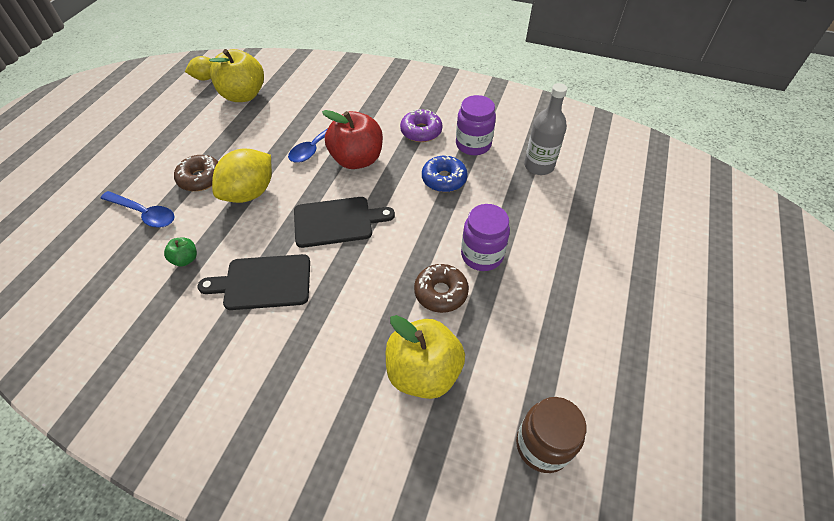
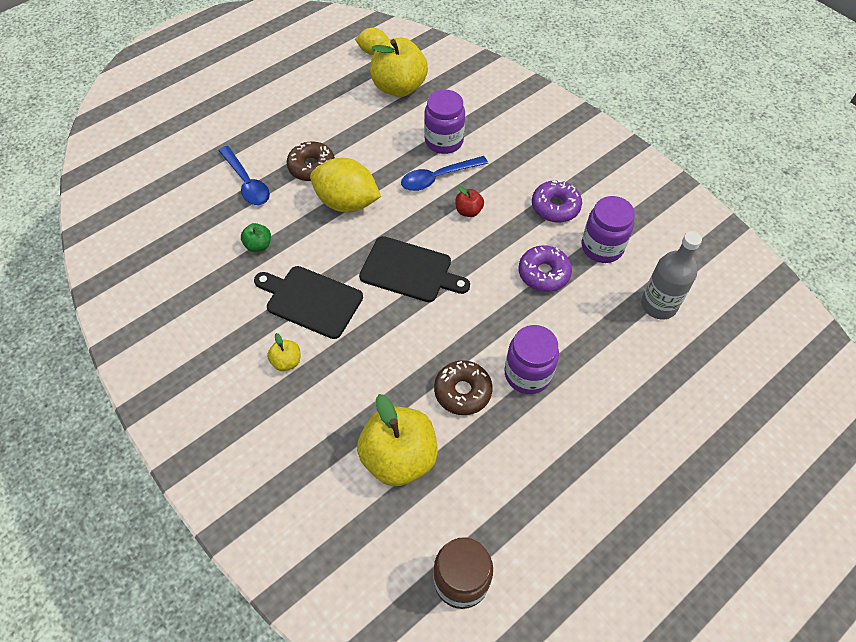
camera: 30 degrees right, 5 degrees up
(249, 193) = (347, 202): yellow lemon -> yellow lemon turned 45 degrees clockwise
(271, 343) = (286, 361): none -> yellow apple
(305, 119) = (444, 141): none -> purple jar
(357, 159) = (468, 211): red apple -> red apple, size x0.45
(444, 179) = (543, 273): blue donut -> purple donut

